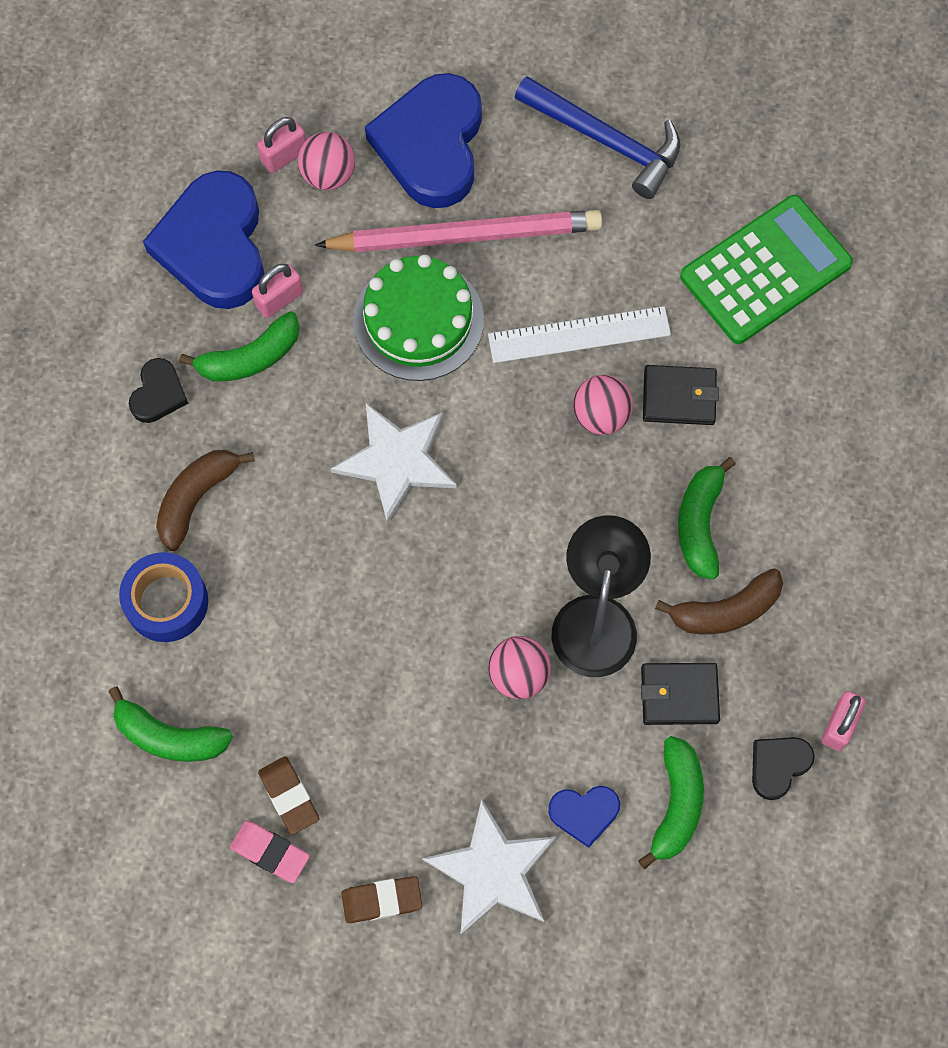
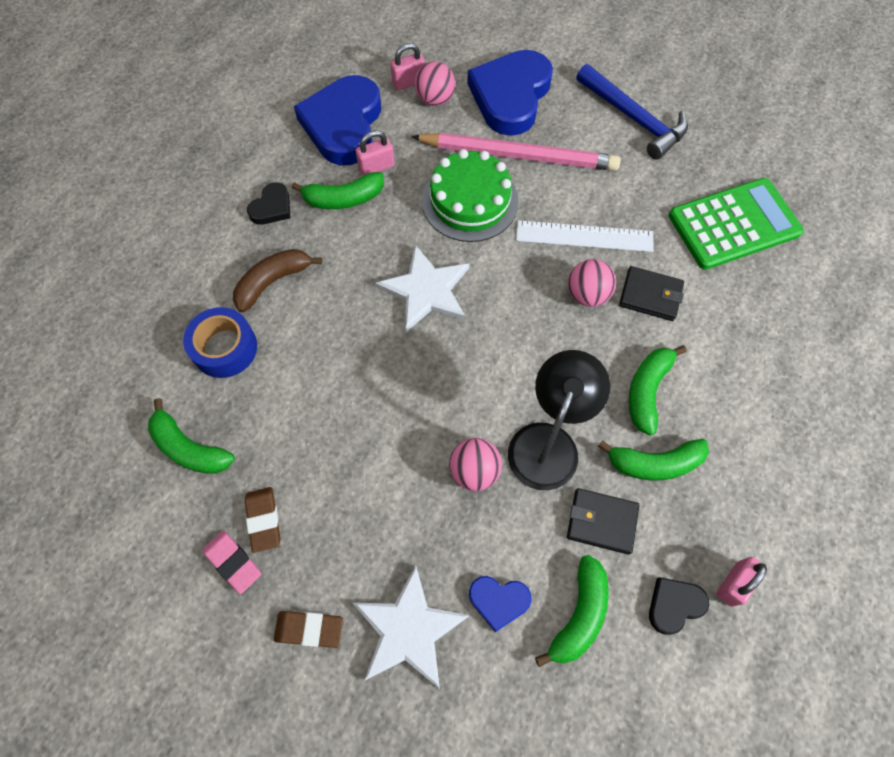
camera: 15 degrees right, 5 degrees down
(726, 610) = (654, 463): brown banana -> green banana

